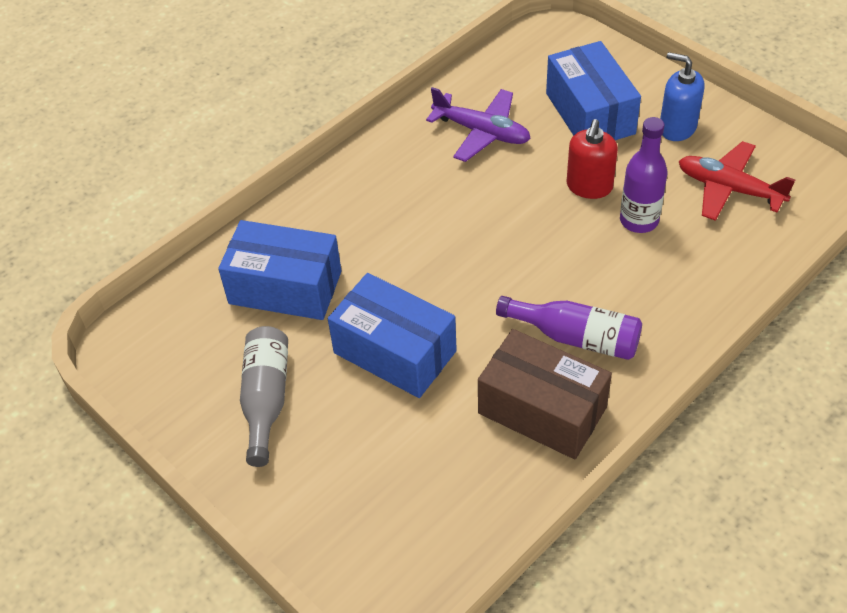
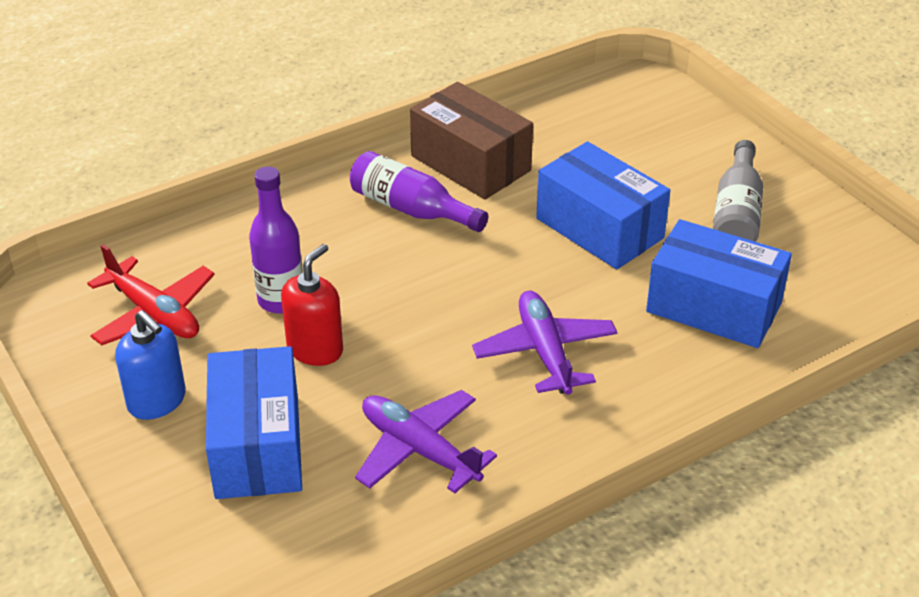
camera: 170 degrees left, 10 degrees down
(415, 219) = (545, 352): none -> purple plane

